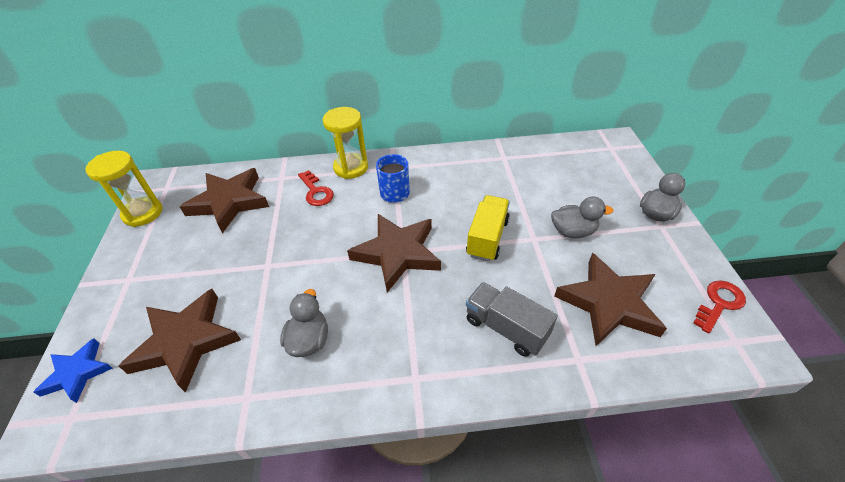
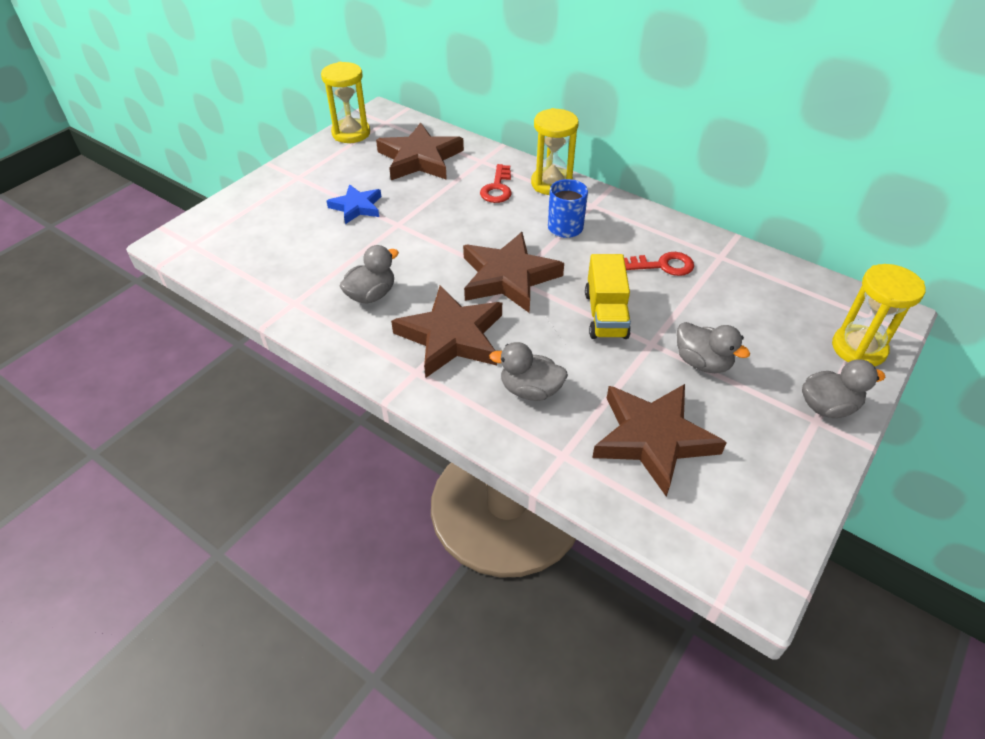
camera: 40 degrees right, 0 degrees up
(77, 373) = (217, 220): blue star -> blue star (357, 207)
(185, 342) = (293, 242): brown star -> brown star (451, 336)
(487, 238) = (605, 315): yellow truck -> yellow truck turned 120 degrees clockwise
(506, 328) = (530, 390): grey truck -> grey duck
(627, 169) = (858, 348): none -> yellow hourglass
(719, 303) = (775, 520): red key -> red key (663, 265)

